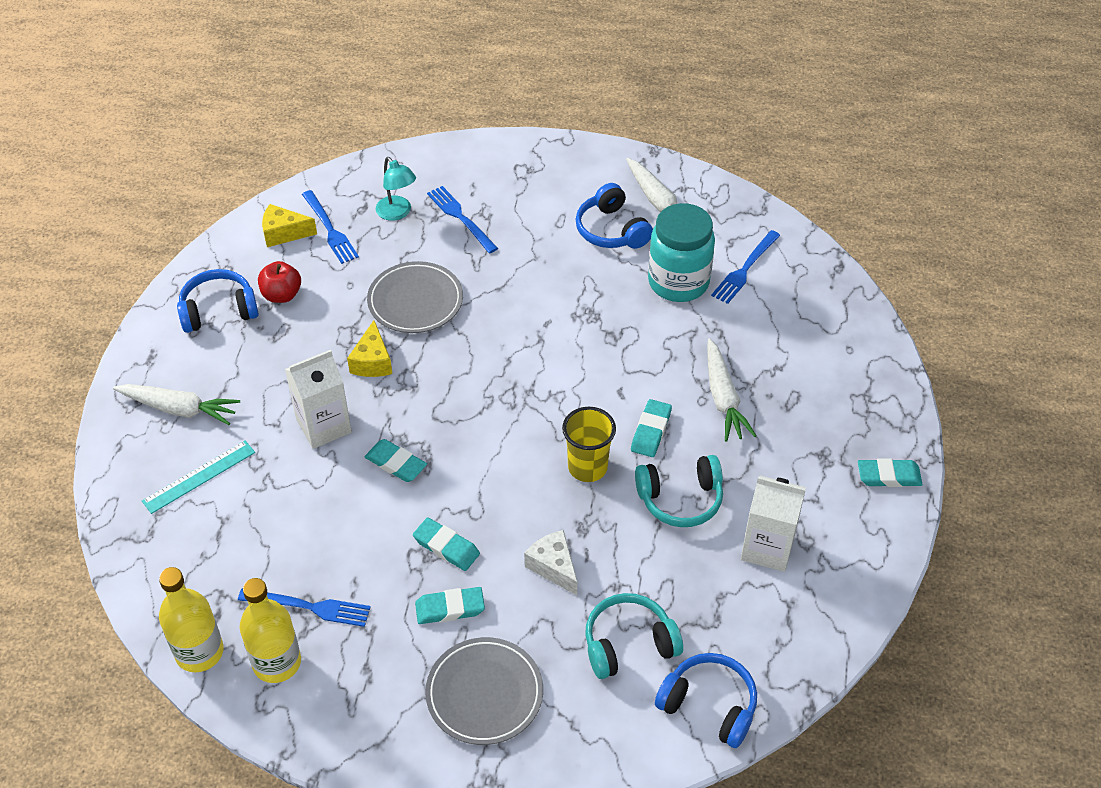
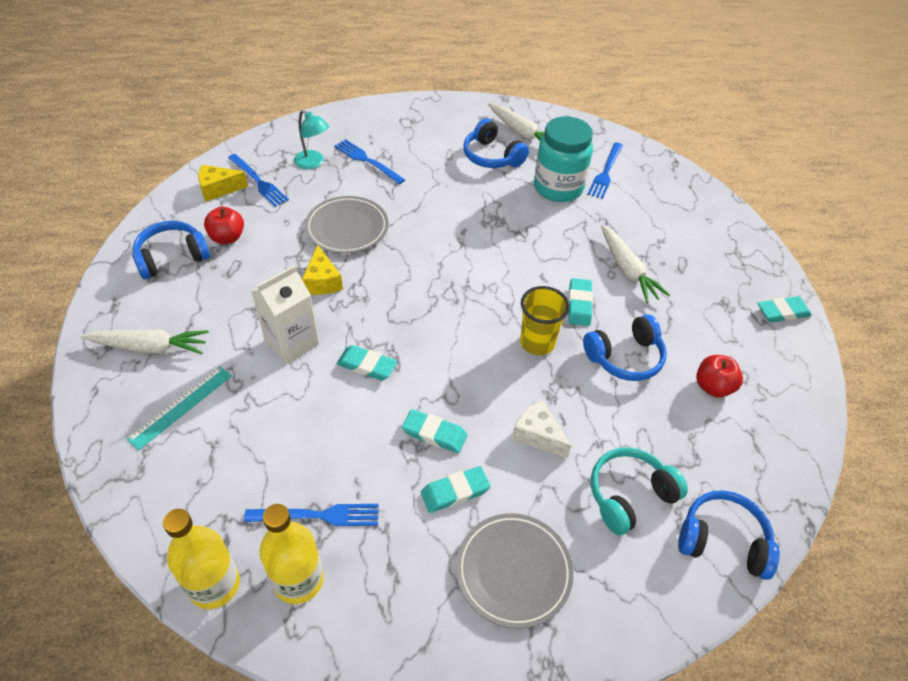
camera: 15 degrees left, 0 degrees up
(680, 499) = (625, 357): turquoise headphones -> blue headphones
(767, 548) = (713, 387): white carton -> red apple

